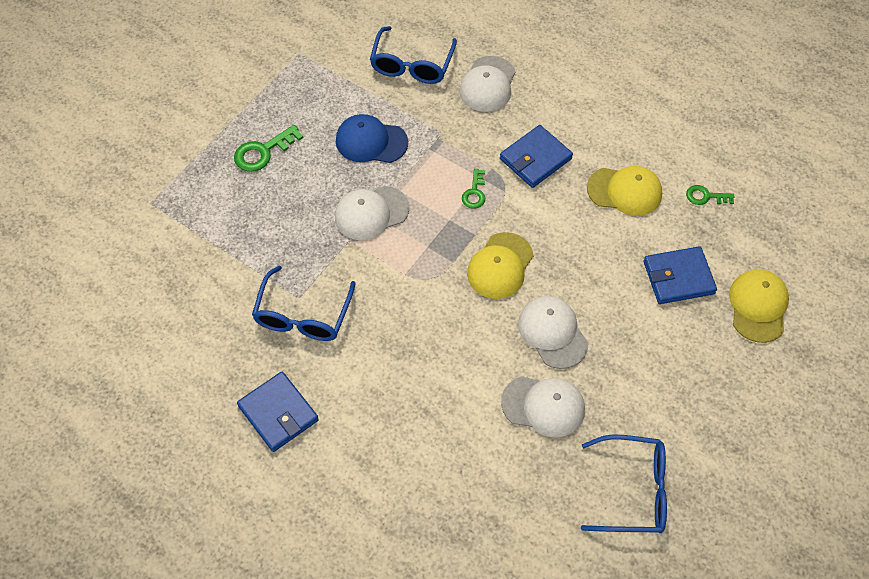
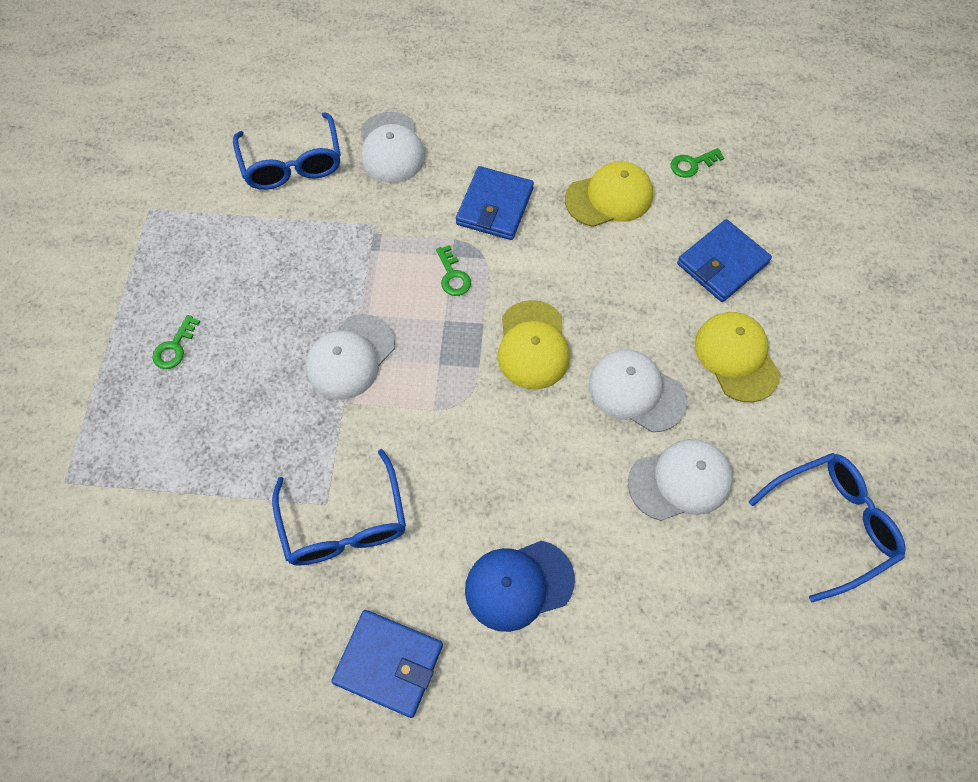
camera: 30 degrees left, 5 degrees up
(263, 152) = (174, 347): green key -> green key, size x0.63
(371, 141) = (299, 273): blue cap -> blue cap (519, 585)
(758, 306) = (817, 254): yellow cap -> yellow cap (736, 357)

